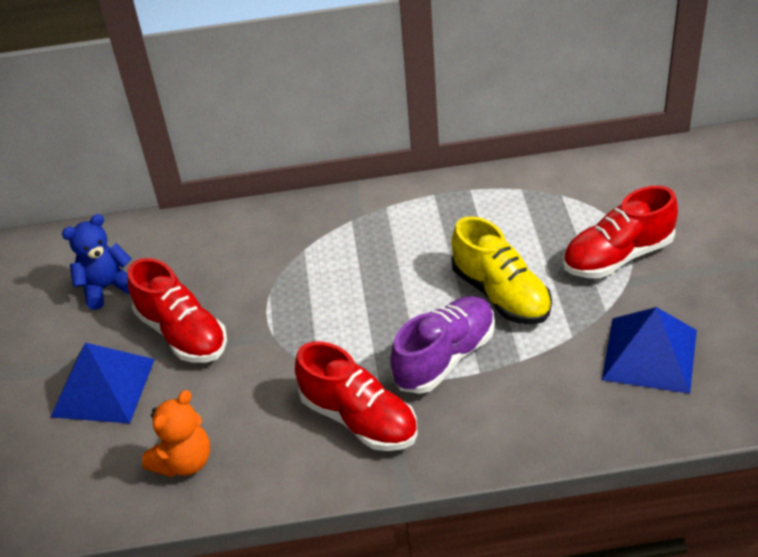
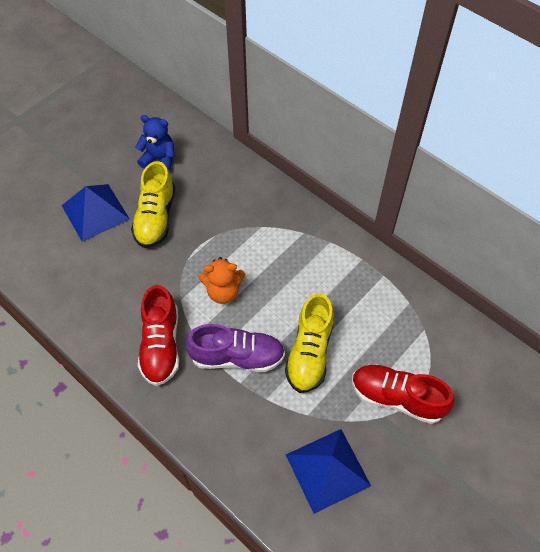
camera: 45 degrees right, 15 degrees up
(182, 333) = (156, 217): red shoe -> yellow shoe
(184, 462) = (75, 285): orange teddy bear -> orange teddy bear (223, 291)

